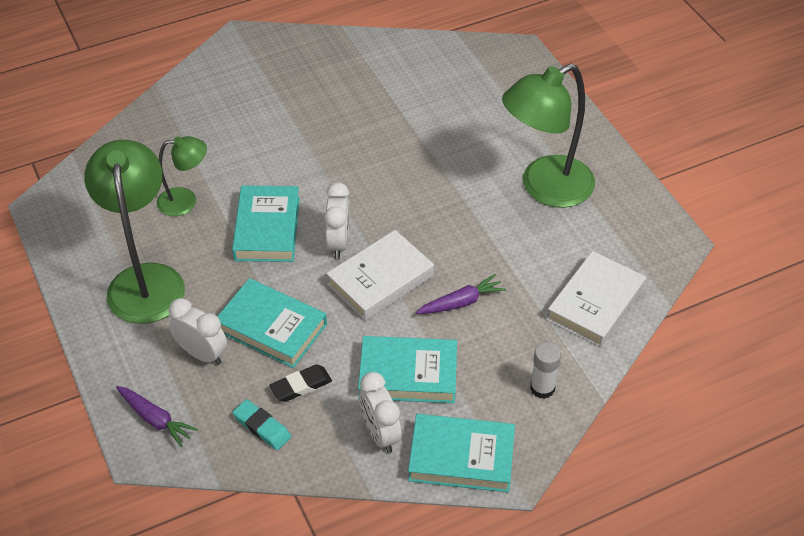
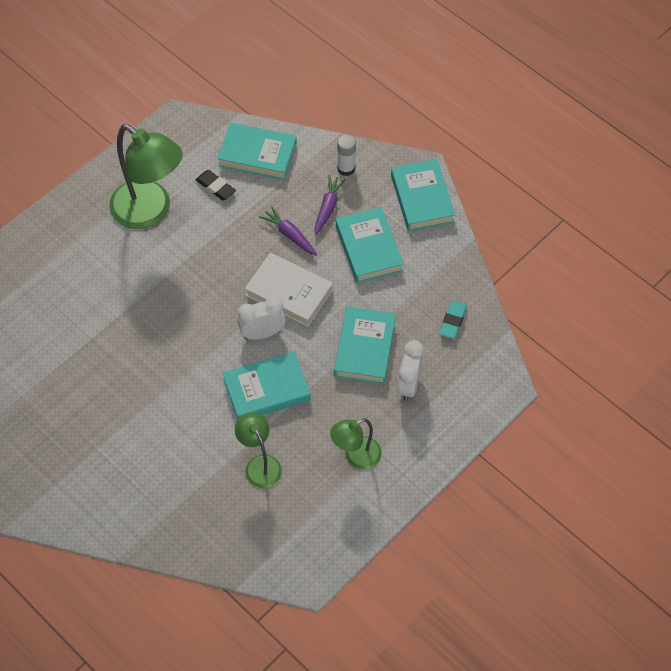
camera: 110 degrees left, 10 degrees up
(145, 280) = (356, 456): green lamp -> green lamp, size x0.54
(155, 419) = (478, 390): purple carrot -> purple carrot (328, 208)
(301, 386) = (408, 310): black eraser -> black eraser (216, 187)
(380, 434) = (425, 249): white clock -> none
(595, 303) = (257, 155): white book -> turquoise book

